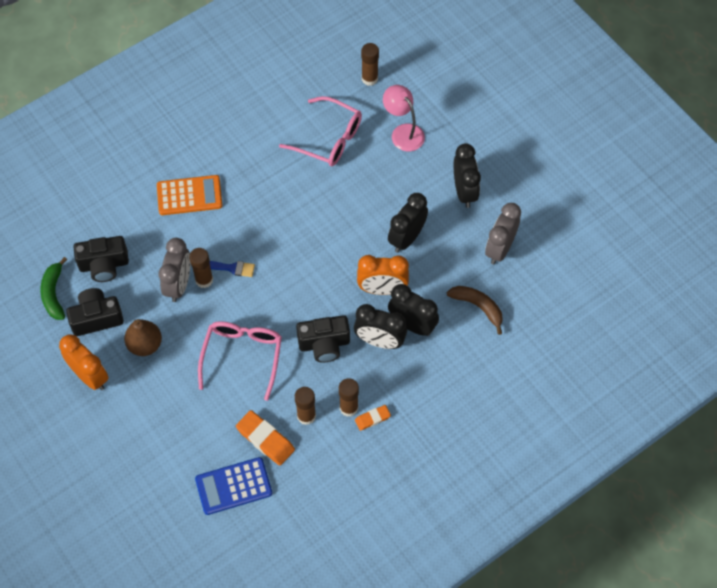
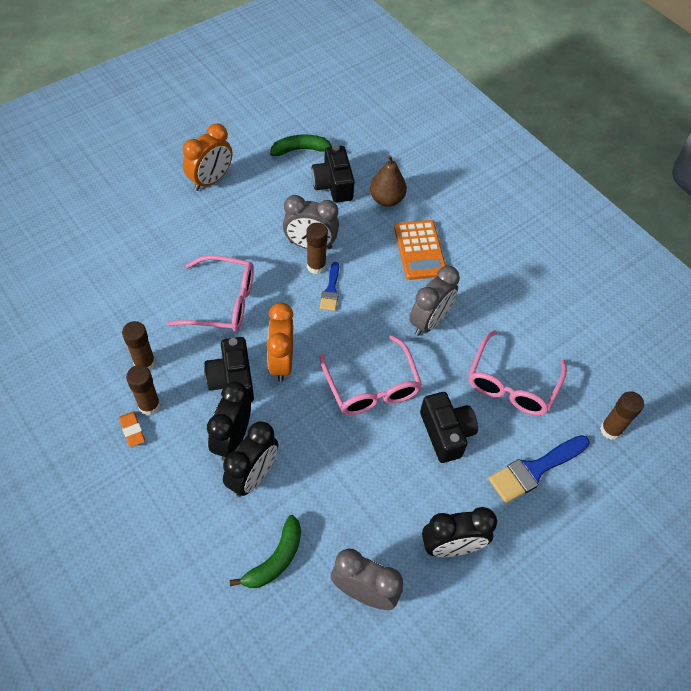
camera: 85 degrees right, 5 degrees down
(96, 318) = (274, 182): black camera -> black camera (446, 433)
(145, 345) = (242, 220): brown pear -> brown pear (386, 199)
(233, 486) = (74, 298): blue calculator -> none
(265, 439) = (122, 325): orange eraser -> none
(267, 193) = (429, 321): none -> grey clock
(331, 238) = (372, 387): none -> pink glasses
(382, 289) = (303, 442): orange clock -> orange clock (281, 362)
(403, 132) = (534, 470): pink lamp -> blue brush
(407, 238) = (376, 472): black clock -> none
(478, 307) = (275, 559): brown banana -> green banana

